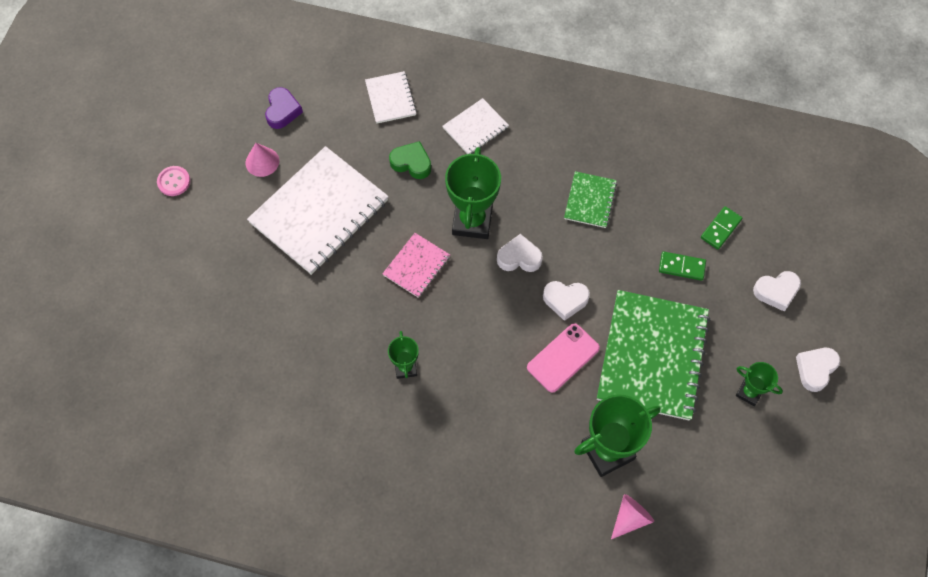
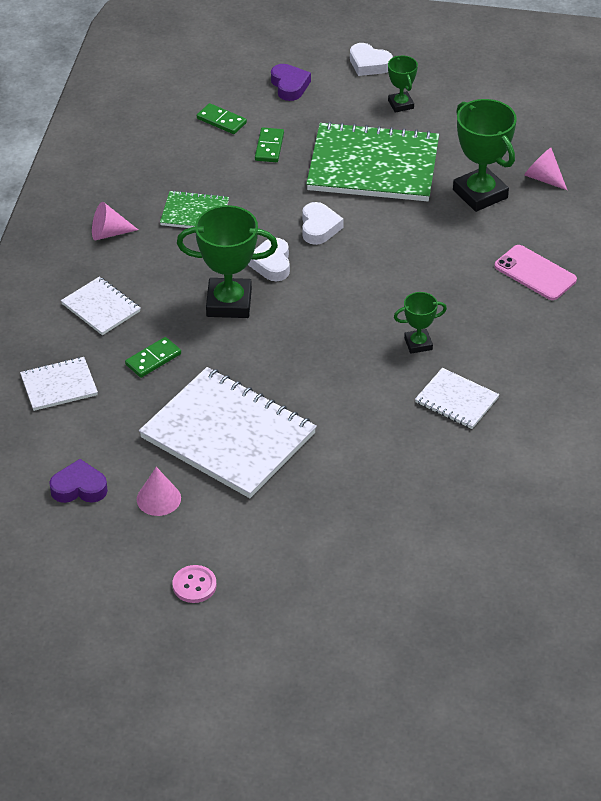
camera: 95 degrees left, 20 degrees down
(332, 391) = (456, 400): none -> white notebook
(411, 163) = (153, 359): green heart -> green domino
(416, 266) = (292, 344): pink notebook -> none
(563, 358) = (386, 227): pink phone -> pink phone (535, 273)
(567, 135) = (109, 233): none -> pink cone
(749, 392) = (401, 104): green trophy -> green trophy turned 45 degrees counterclockwise
(776, 291) = (289, 86): white heart -> purple heart

